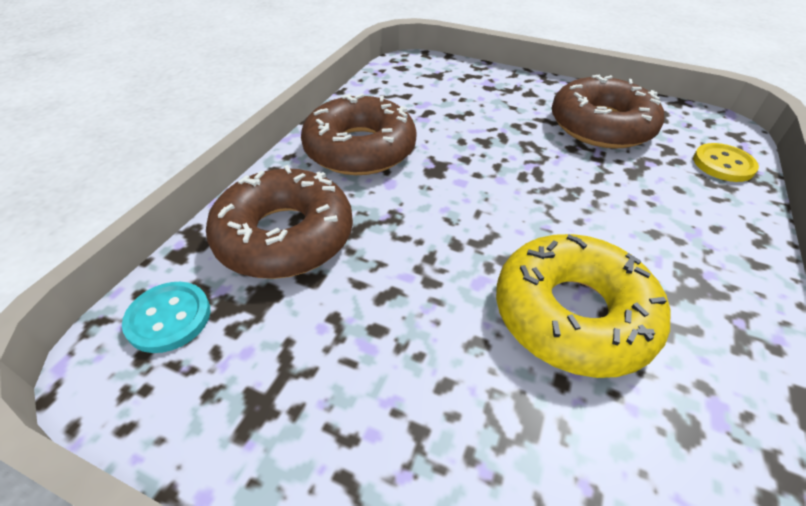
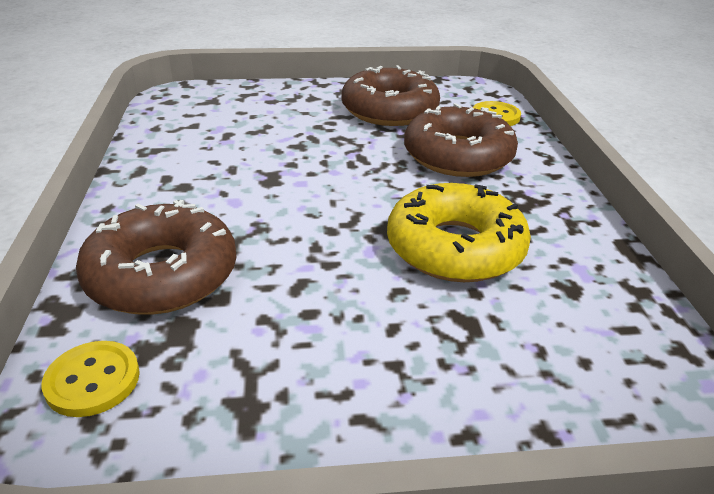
camera: 30 degrees left, 10 degrees down
(169, 318) = (93, 380): turquoise button -> yellow button
(360, 149) = (182, 182): brown donut -> brown donut (458, 155)

